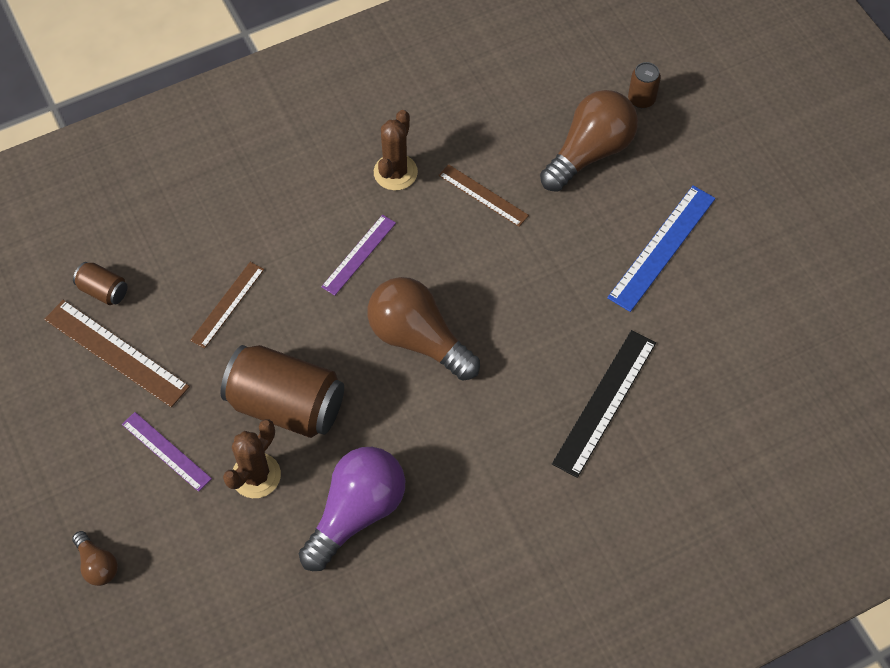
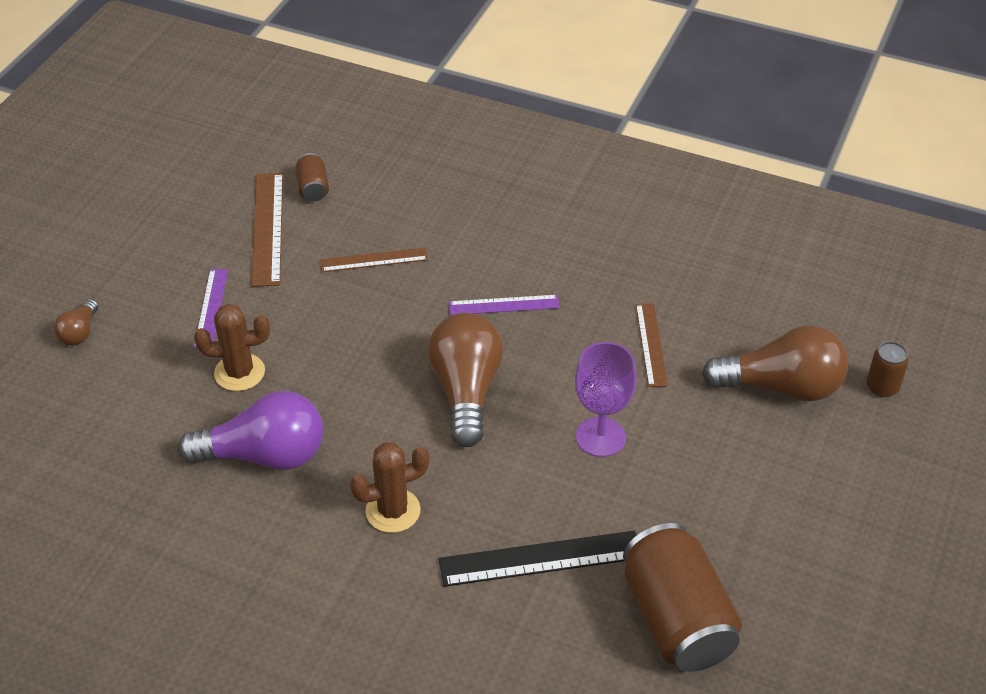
camera: 50 degrees right, 15 degrees down
(286, 405) = (320, 350): brown can -> brown can (677, 619)
(395, 172) = (606, 277): brown cactus -> brown cactus (393, 511)
(536, 289) = (600, 437): none -> purple goblet
(662, 247) = (747, 500): blue ruler -> none

